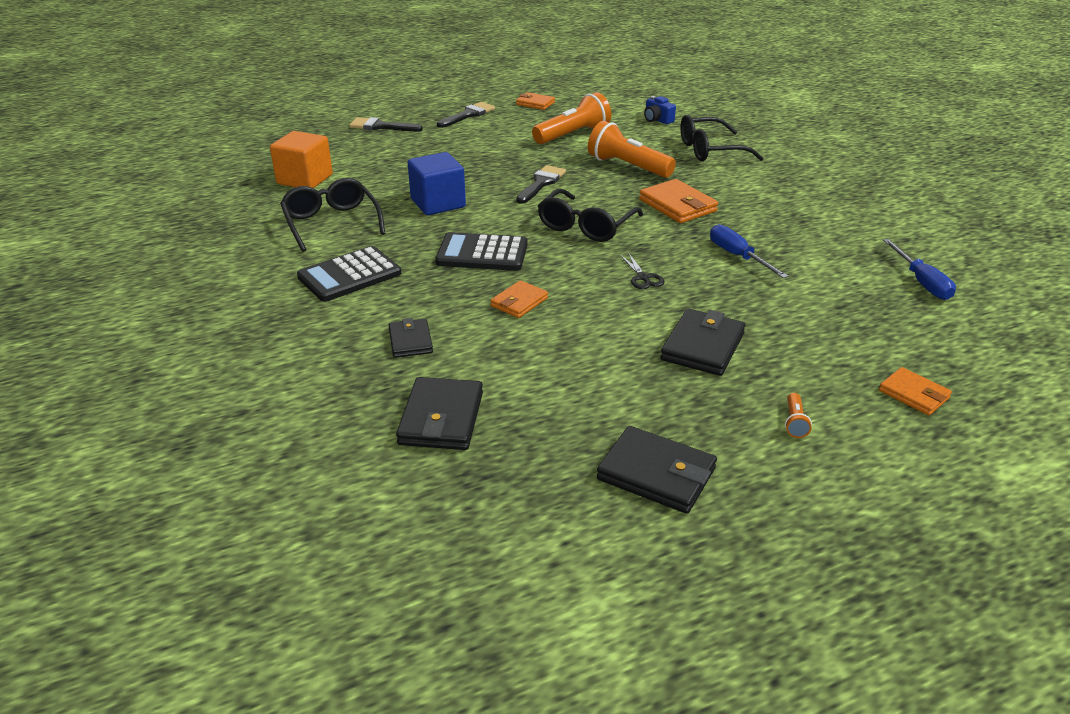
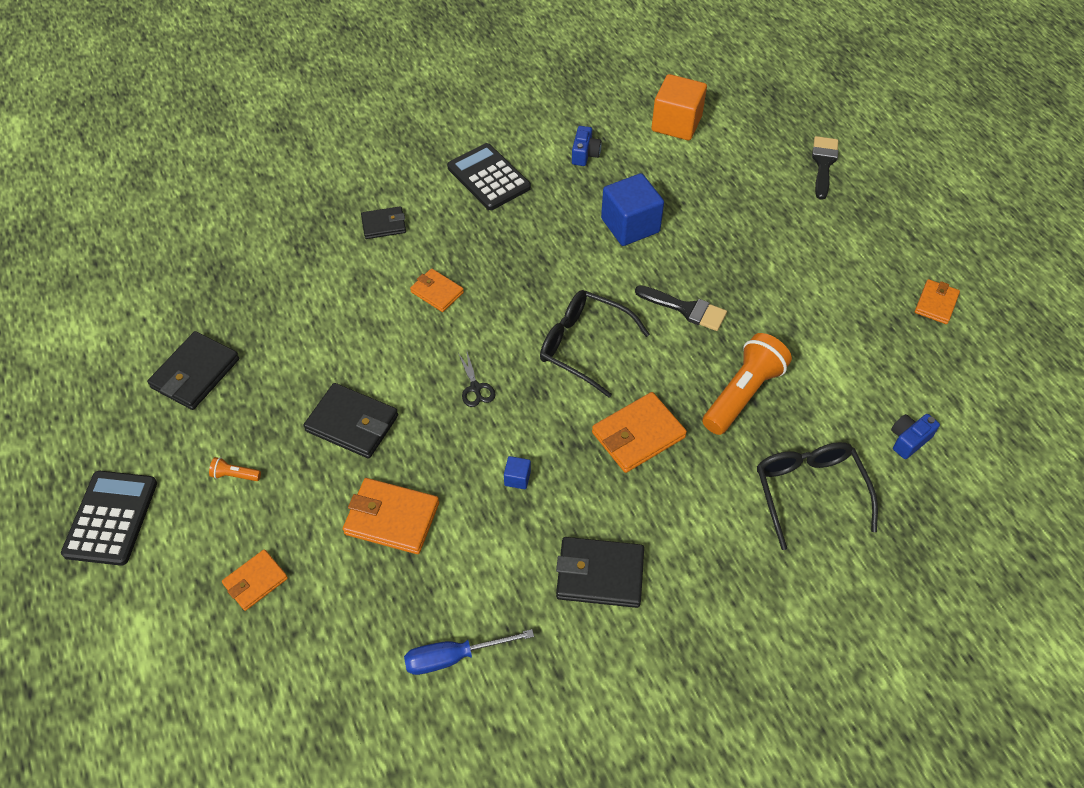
camera: 90 degrees right, 20 degrees up
(331, 223) = (585, 154): black glasses -> blue camera
(441, 418) = (282, 250): black wallet -> black wallet (600, 574)
(468, 115) = (878, 238): black brush -> none
(482, 253) = (526, 264): black calculator -> black calculator (111, 518)
(573, 135) = (834, 342): orange flashlight -> none
(643, 278) = (475, 388): black scissors -> black scissors turned 90 degrees counterclockwise
(738, 256) = (517, 478): blue screwdriver -> blue cube
(805, 317) = (392, 518): none -> orange wallet

